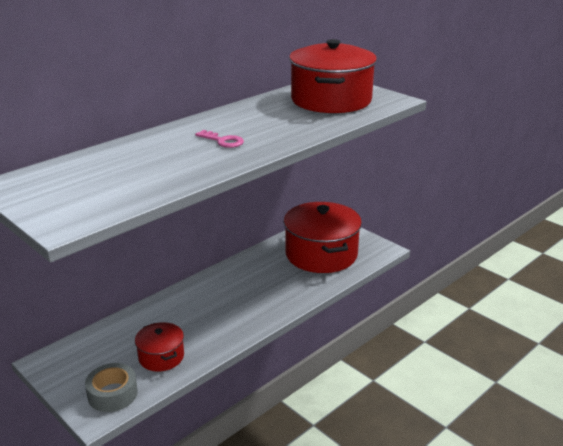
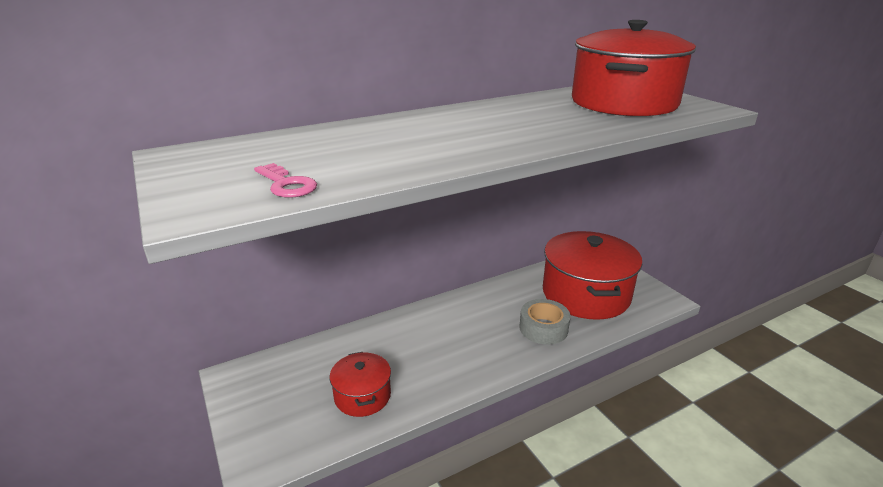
camera: 15 degrees right, 0 degrees up
(112, 394) = (288, 437): grey tape -> grey tape (543, 328)
(223, 141) = (469, 133): pink key -> pink key (287, 184)

